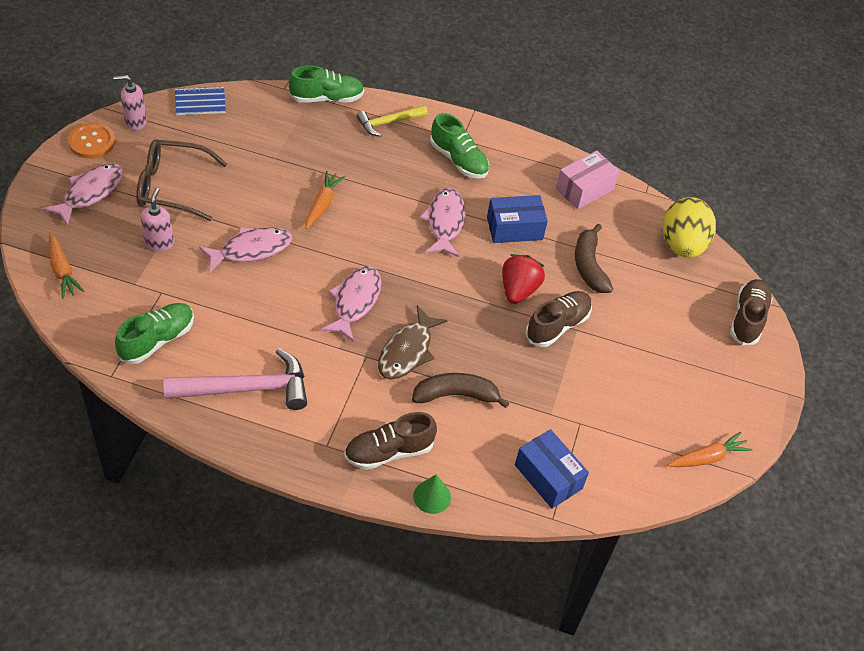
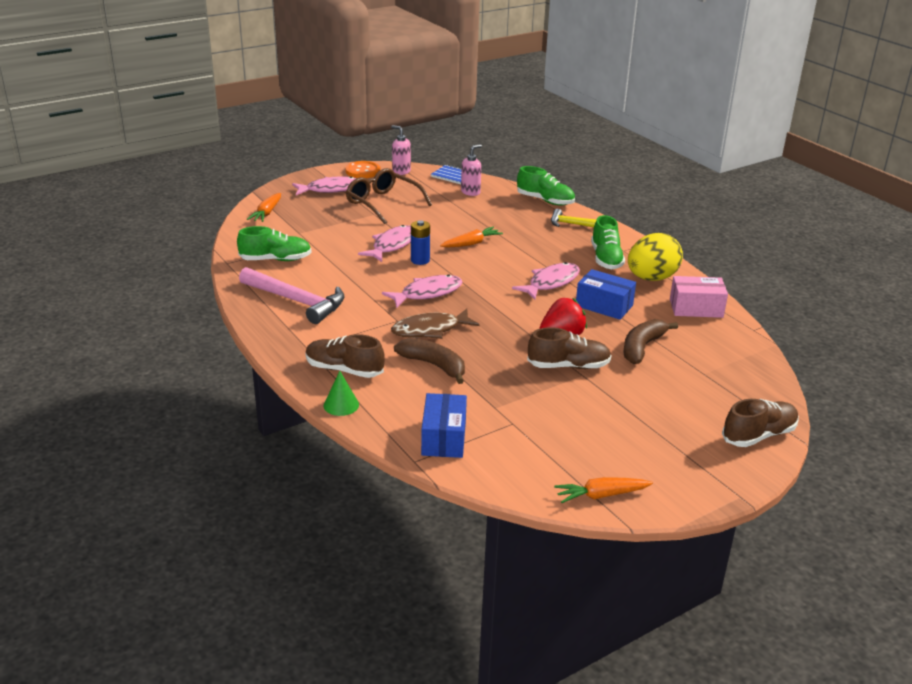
camera: 45 degrees right, 20 degrees down
(159, 243) = (339, 222): pink soap dispenser -> pink soap dispenser (470, 192)
(251, 250) = (392, 245): pink fish -> pink fish turned 75 degrees counterclockwise
(300, 257) = (420, 260): none -> blue battery
(682, 245) = (749, 369): yellow egg -> yellow egg (651, 278)
(707, 458) = (601, 495): orange carrot -> orange carrot turned 150 degrees clockwise

